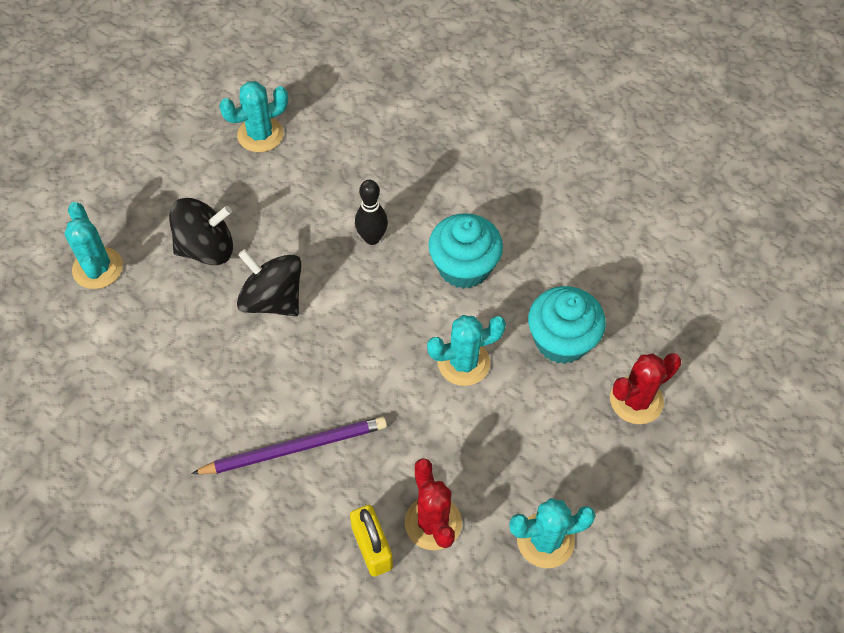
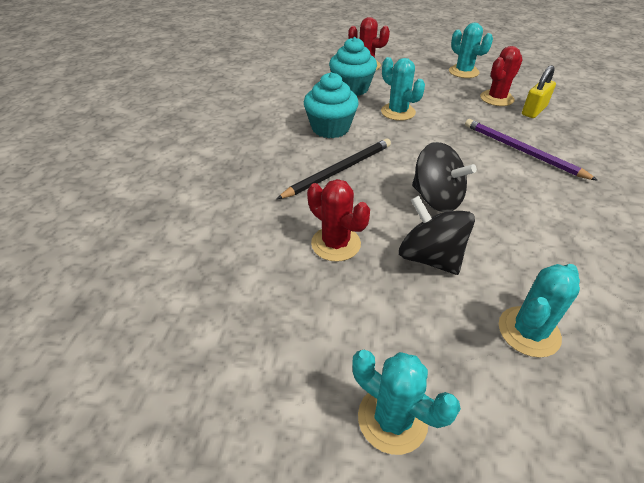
camera: 115 degrees left, 15 degrees down
(260, 135) = (272, 277): turquoise cactus -> turquoise cactus (392, 419)
(268, 189) = (336, 244): none -> red cactus
(273, 299) = (436, 199): black spinning top -> black spinning top turned 60 degrees counterclockwise
(372, 238) = (339, 170): black bowling pin -> black pencil

